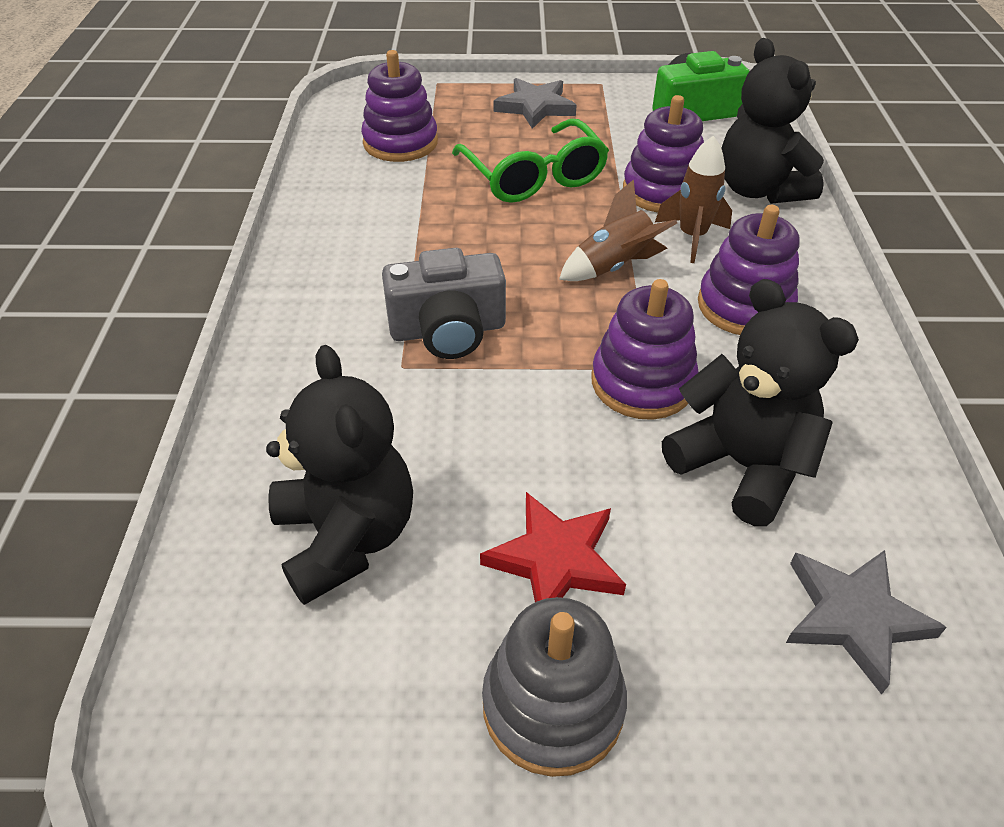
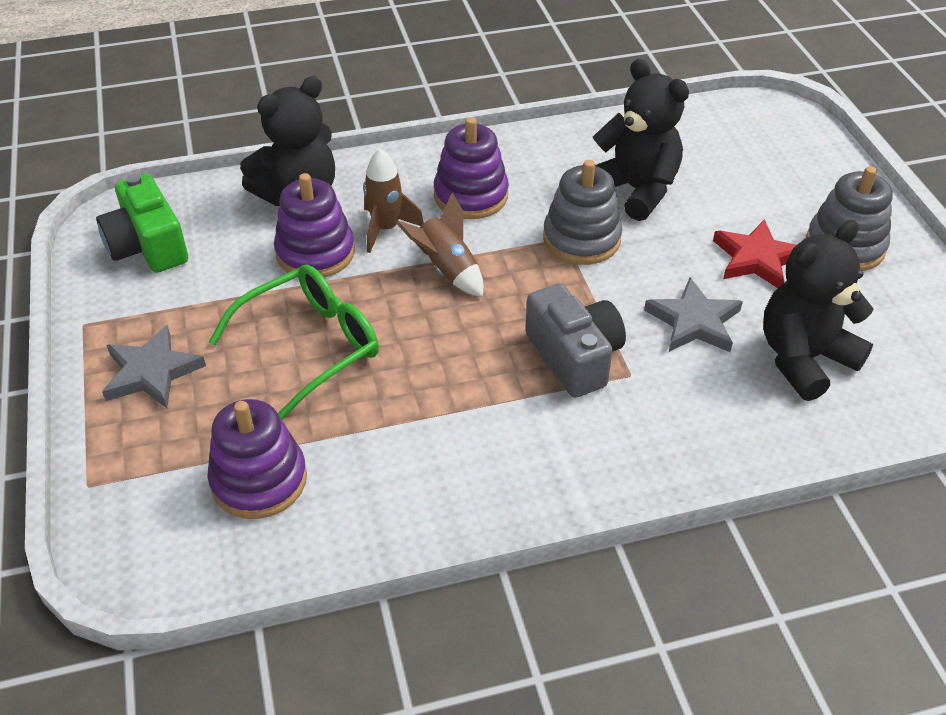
camera: 105 degrees left, 0 degrees up
(642, 382) = (581, 239): purple stacking toy -> grey stacking toy
(741, 465) = (635, 190): black teddy bear -> black teddy bear turned 105 degrees clockwise
(853, 617) = (720, 148): grey star -> grey star (694, 322)

